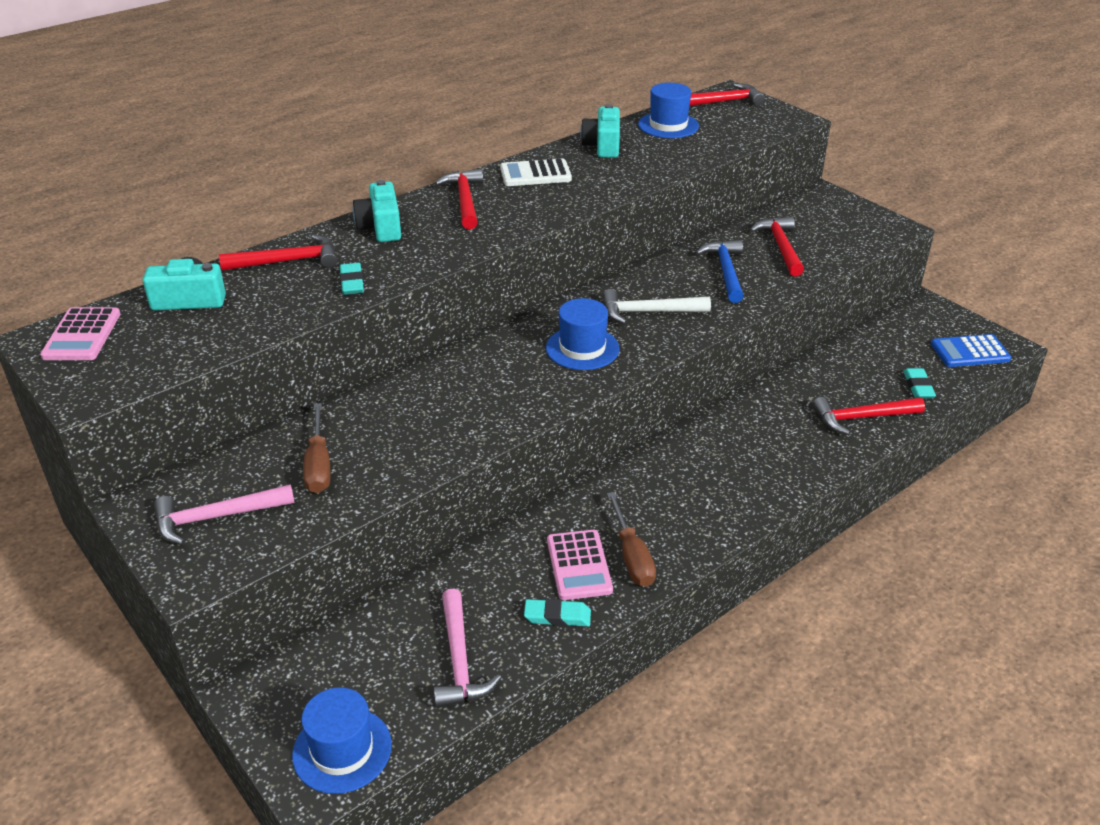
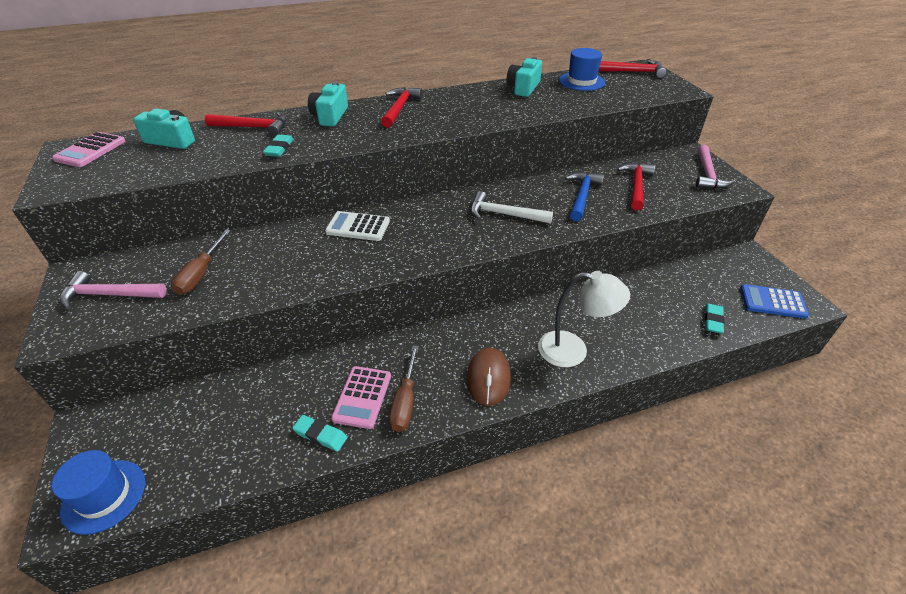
camera: 20 degrees right, 5 degrees up
(459, 660) = (230, 449): pink hammer -> pink hammer (707, 174)
(535, 174) = (461, 99): white calculator -> white calculator (358, 227)
(582, 348) = (438, 231): blue hat -> none
(710, 508) = (488, 378): none -> brown mouse
(787, 455) = (573, 350): none -> white lamp
(862, 418) = (651, 335): red hammer -> none

